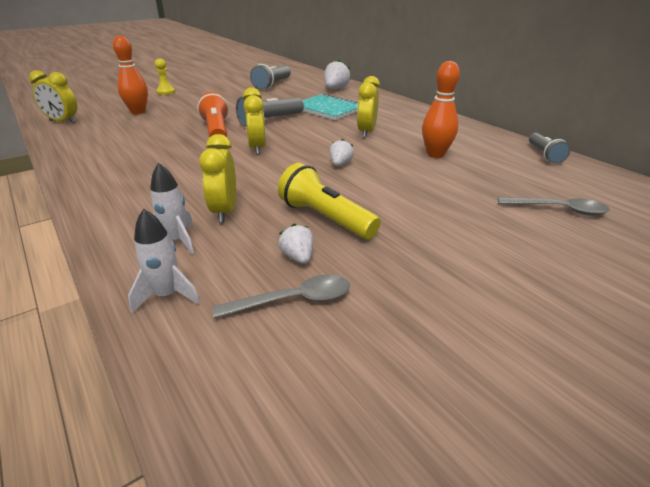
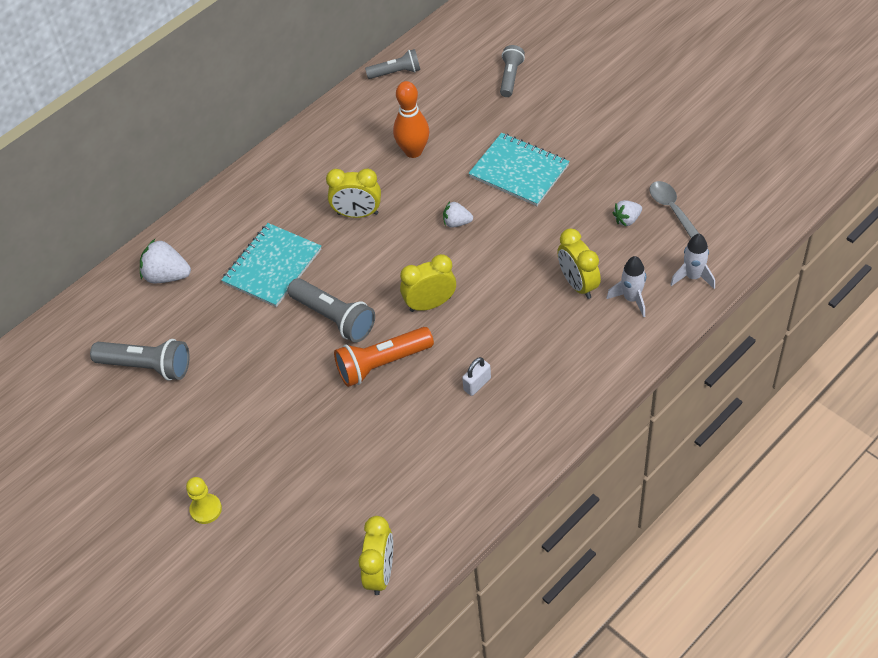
camera: 95 degrees left, 20 degrees up
(138, 112) = (320, 495): orange bowling pin -> none
(162, 157) = (477, 384): none -> white padlock
(224, 211) = (578, 284): yellow clock -> yellow clock turned 75 degrees clockwise
(325, 218) = (567, 214): yellow flashlight -> none
(400, 198) = (519, 171): none -> turquoise notebook
(558, 209) = (510, 77): grey spoon -> grey flashlight

